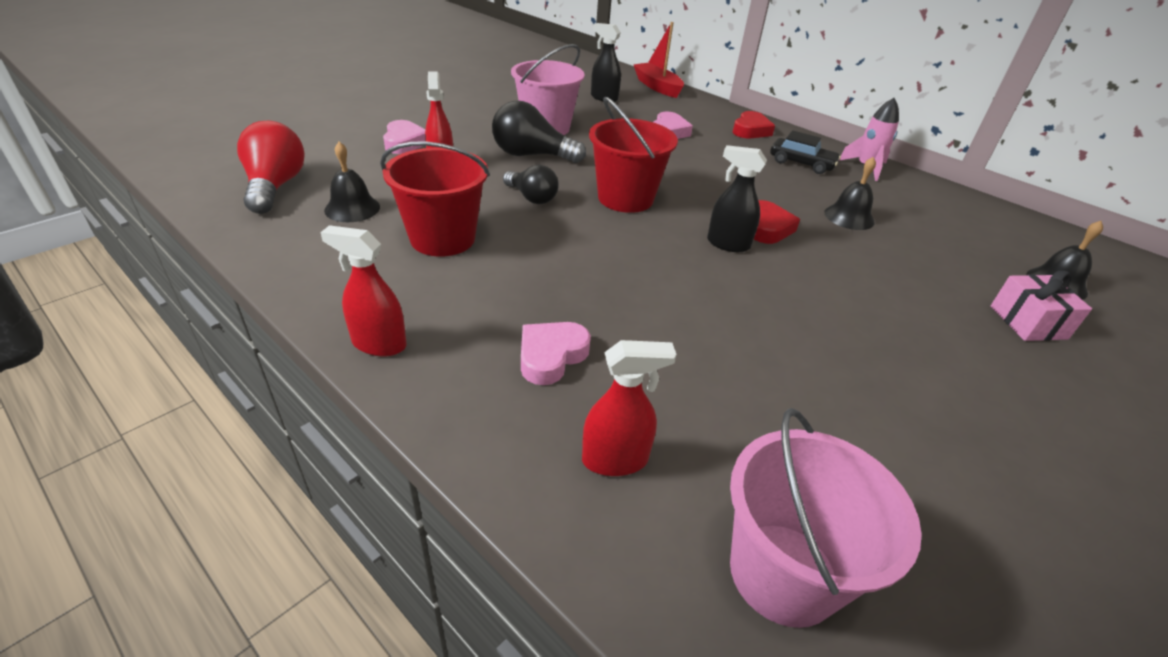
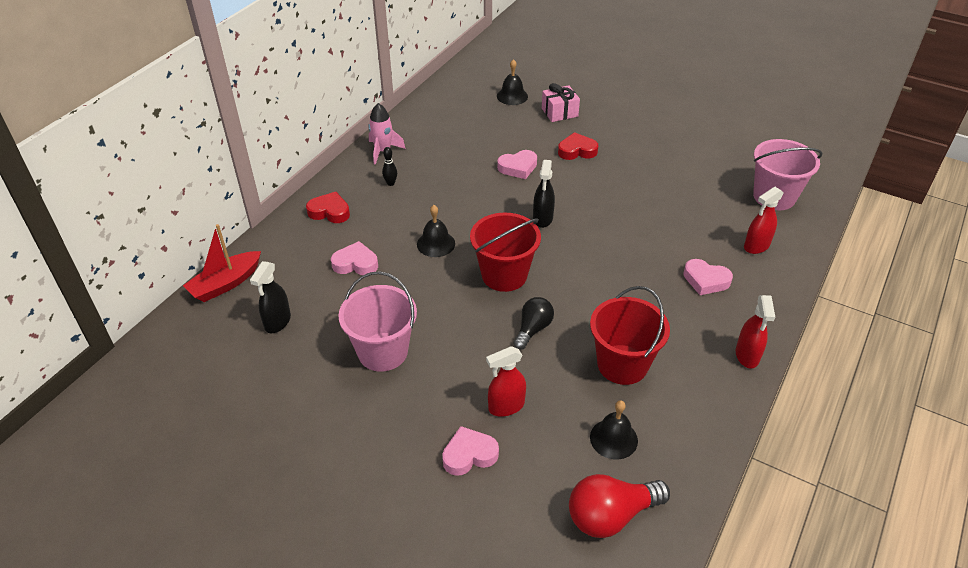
camera: 100 degrees left, 5 degrees up
(532, 155) = (453, 348): black light bulb -> none
(615, 460) = (756, 246): red spray bottle -> red spray bottle turned 105 degrees counterclockwise
(767, 228) = (509, 201): red heart -> red heart (577, 151)
(801, 163) = (390, 183): black car -> black bowling pin
(848, 249) = (518, 167): none -> pink heart
(849, 217) = (472, 164): black bell -> black bell (436, 243)

